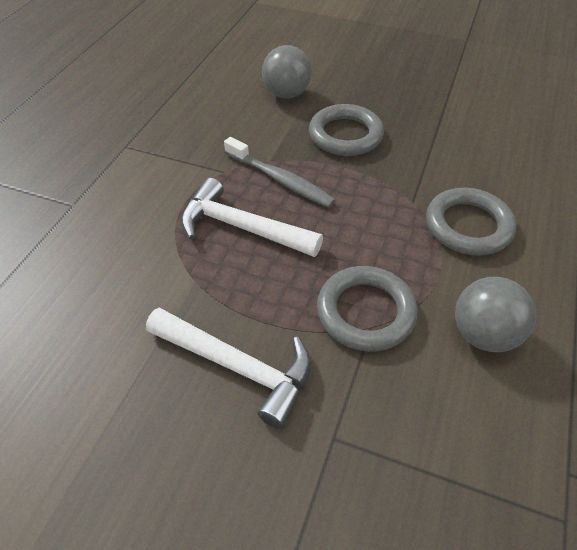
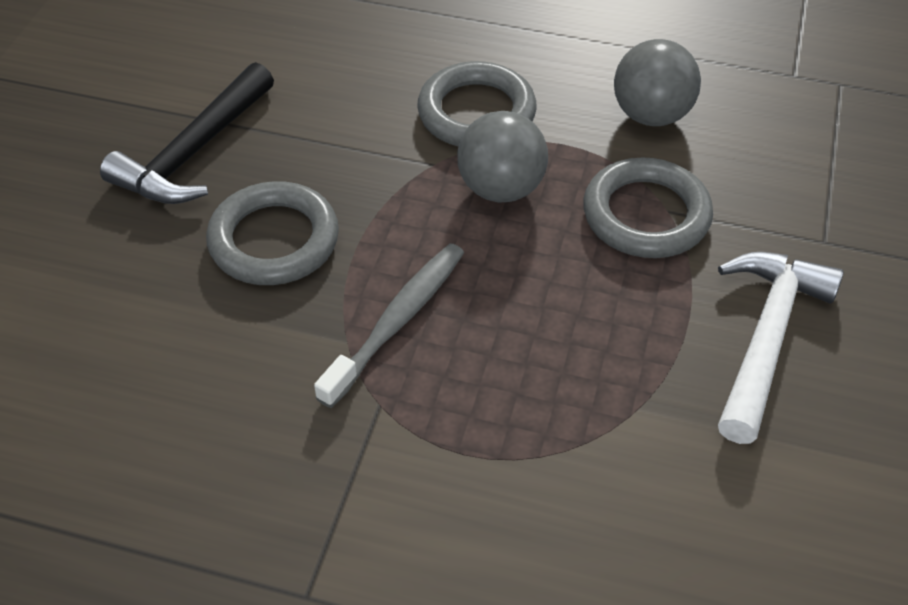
camera: 95 degrees left, 0 degrees up
(241, 227) = (517, 363): white hammer -> none
(286, 94) = (137, 331): grey ball -> grey ball (501, 188)
(414, 106) = (194, 152): none -> black hammer

